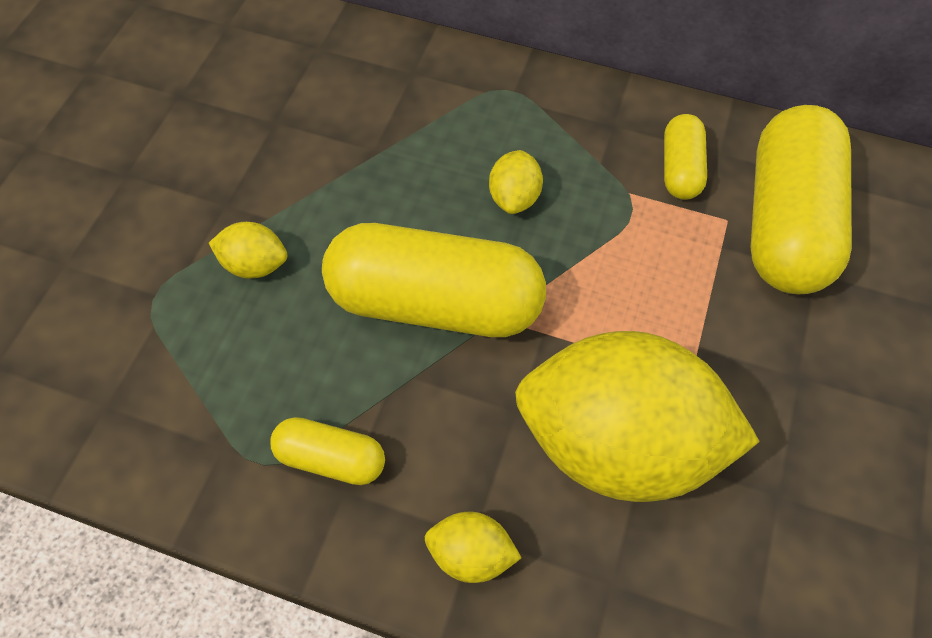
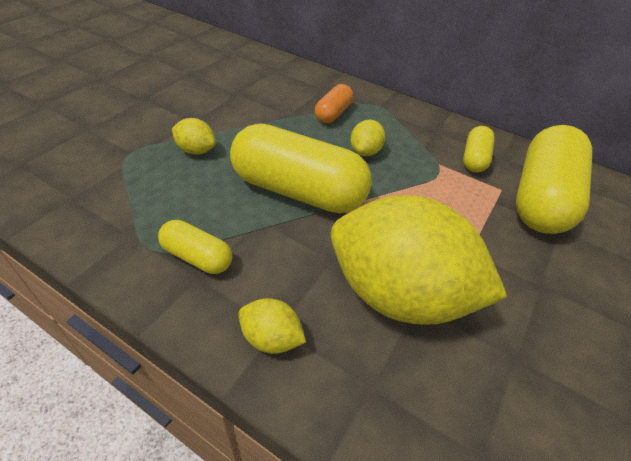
camera: 10 degrees right, 15 degrees down
(444, 128) = (333, 113): none -> orange capsule

